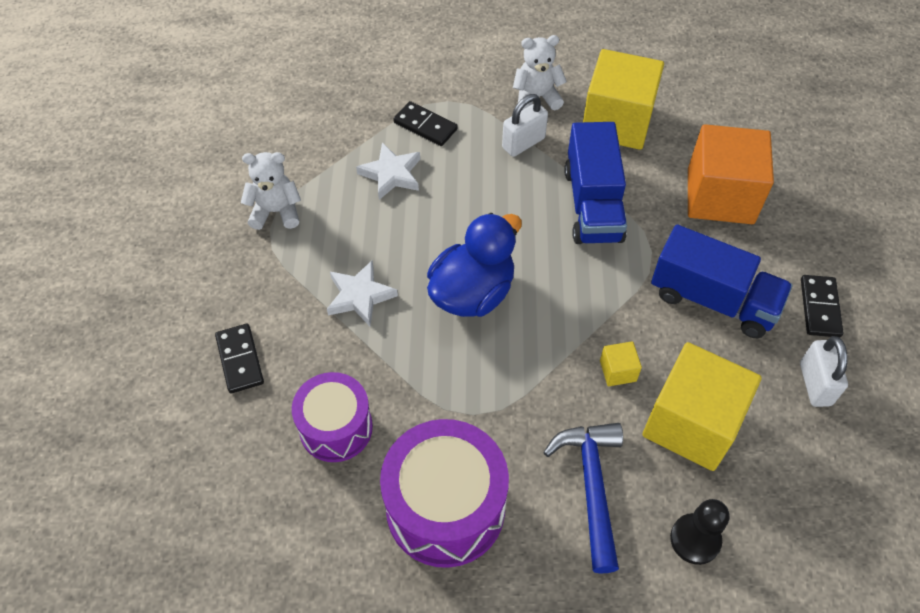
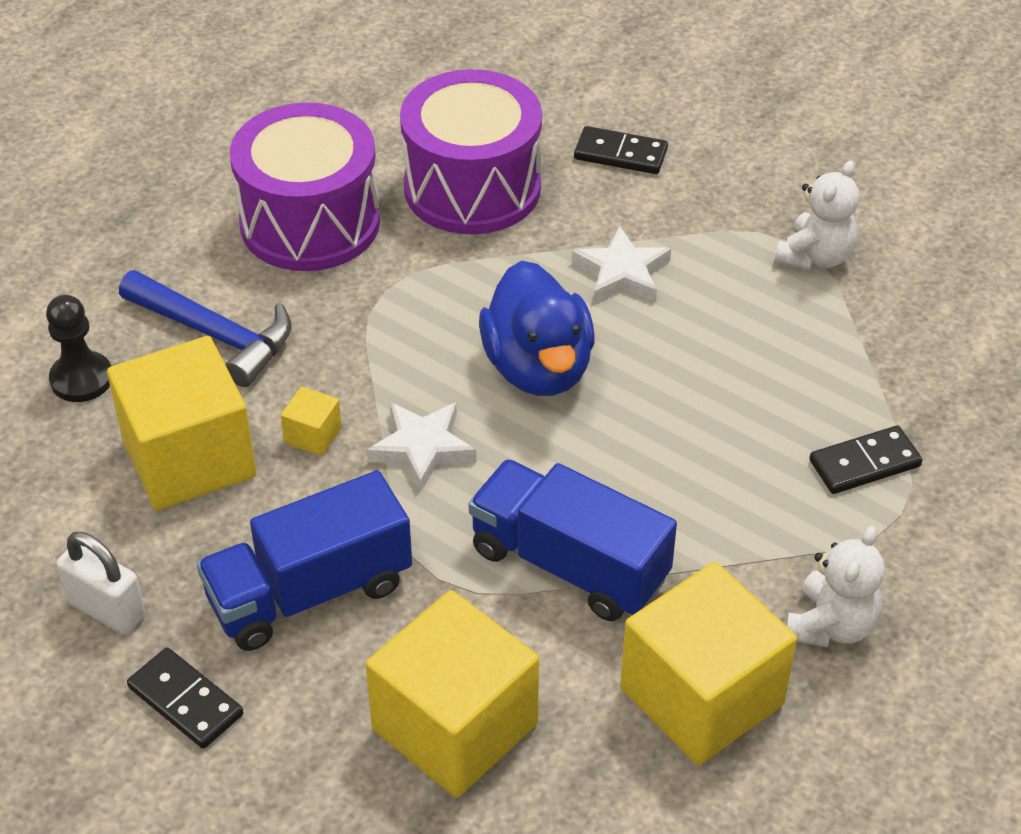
camera: 125 degrees right, 10 degrees down
(336, 428) = (472, 187): purple drum -> purple drum, size x1.55
(391, 174) = (796, 386): white star -> white star (422, 448)
(523, 143) = (746, 554): white padlock -> none
(720, 196) = (455, 726): orange cube -> yellow cube

